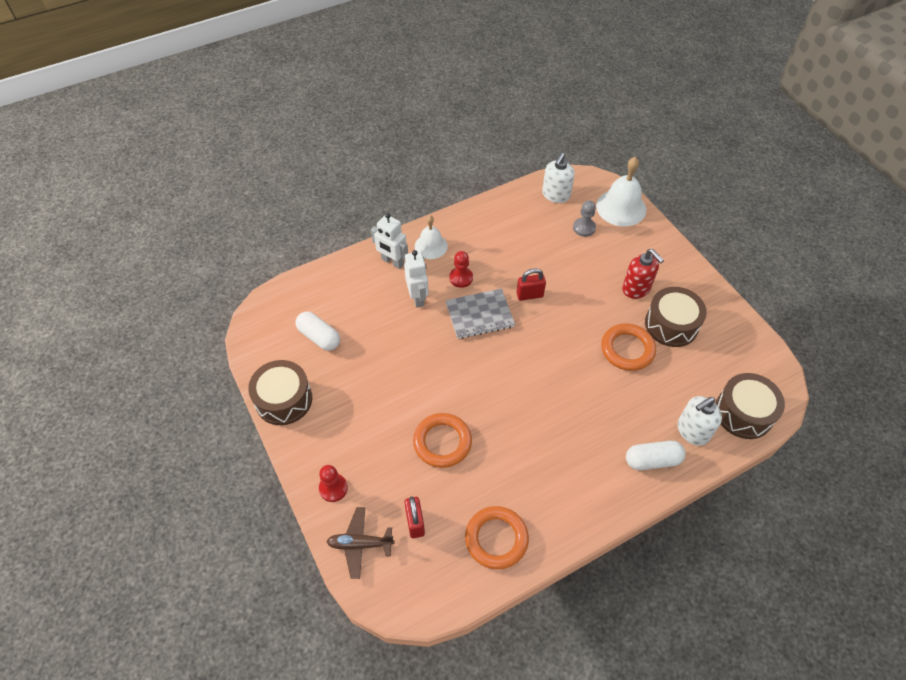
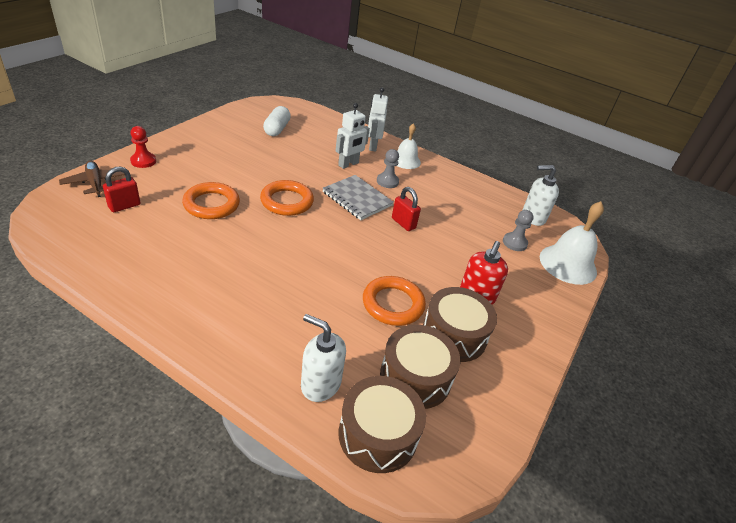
camera: 55 degrees right, 15 degrees down
(284, 400) = (212, 126): brown drum -> brown drum (415, 377)
(461, 278) = (387, 181): red pawn -> grey pawn
(496, 539) = (122, 255): orange ring -> orange ring (287, 201)
(652, 460) = (261, 354): white capsule -> none

